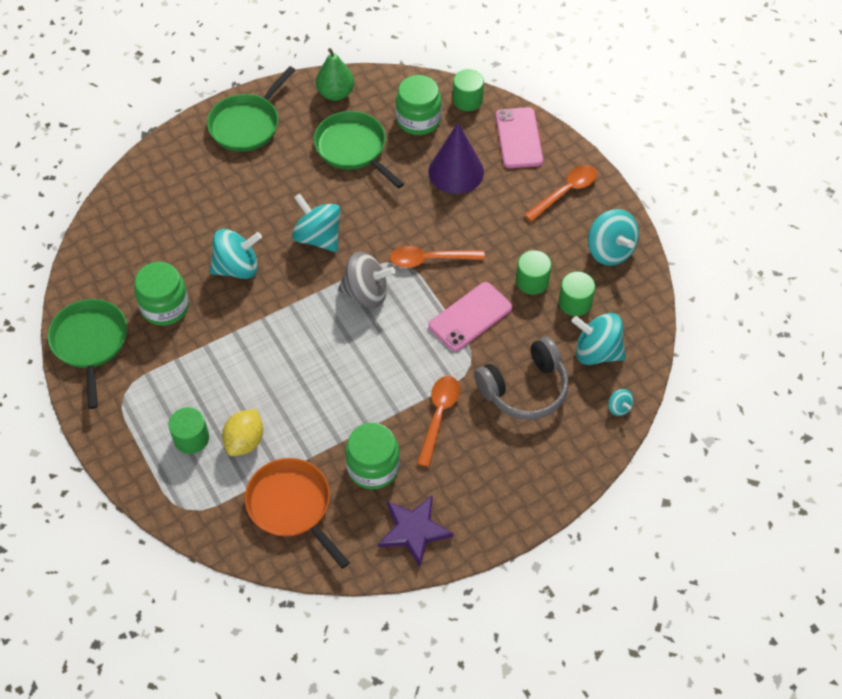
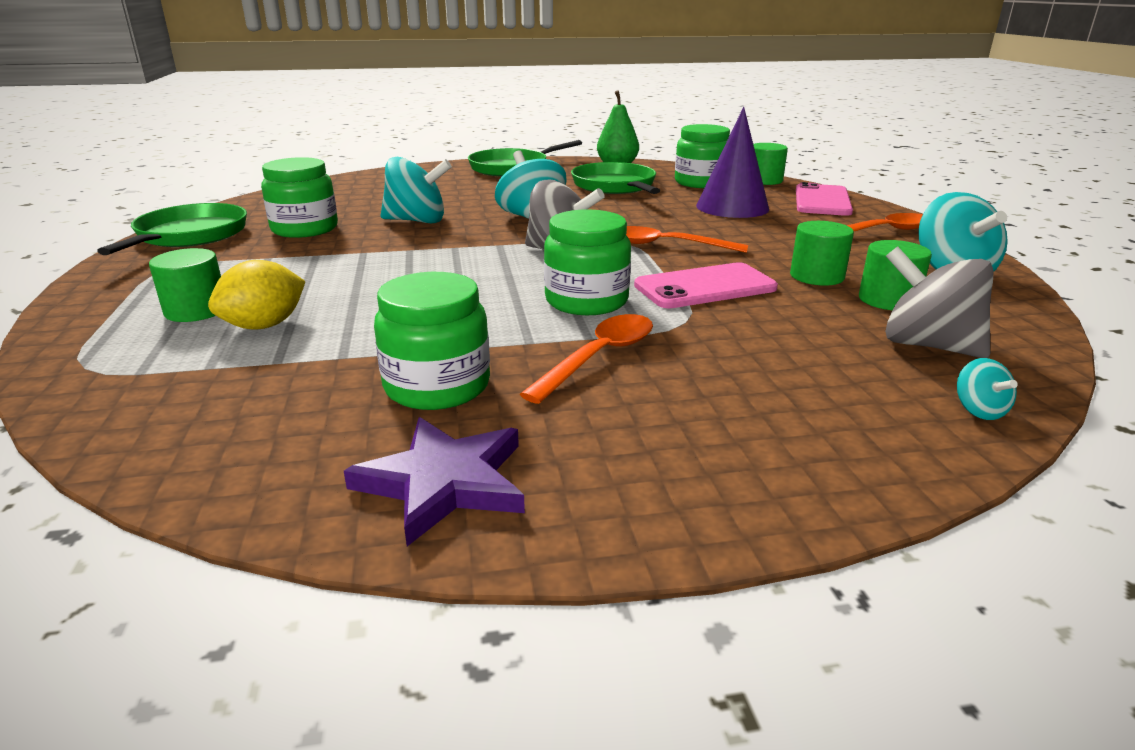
camera: 20 degrees right, 30 degrees down
(291, 505) = (249, 399): orange pan -> none
(408, 356) = (586, 301): none -> green jar
(525, 389) = (775, 358): grey headphones -> none
(597, 352) = (927, 345): turquoise spinning top -> grey spinning top

